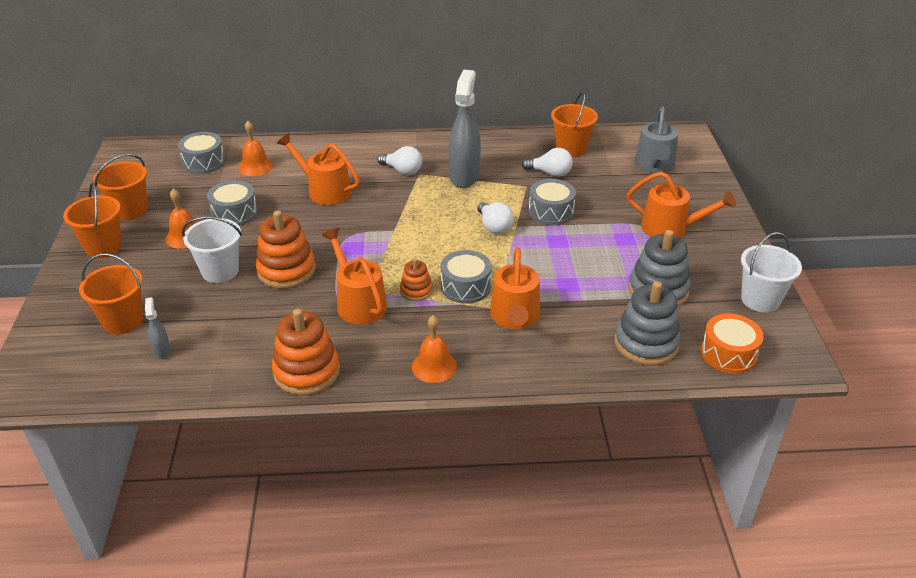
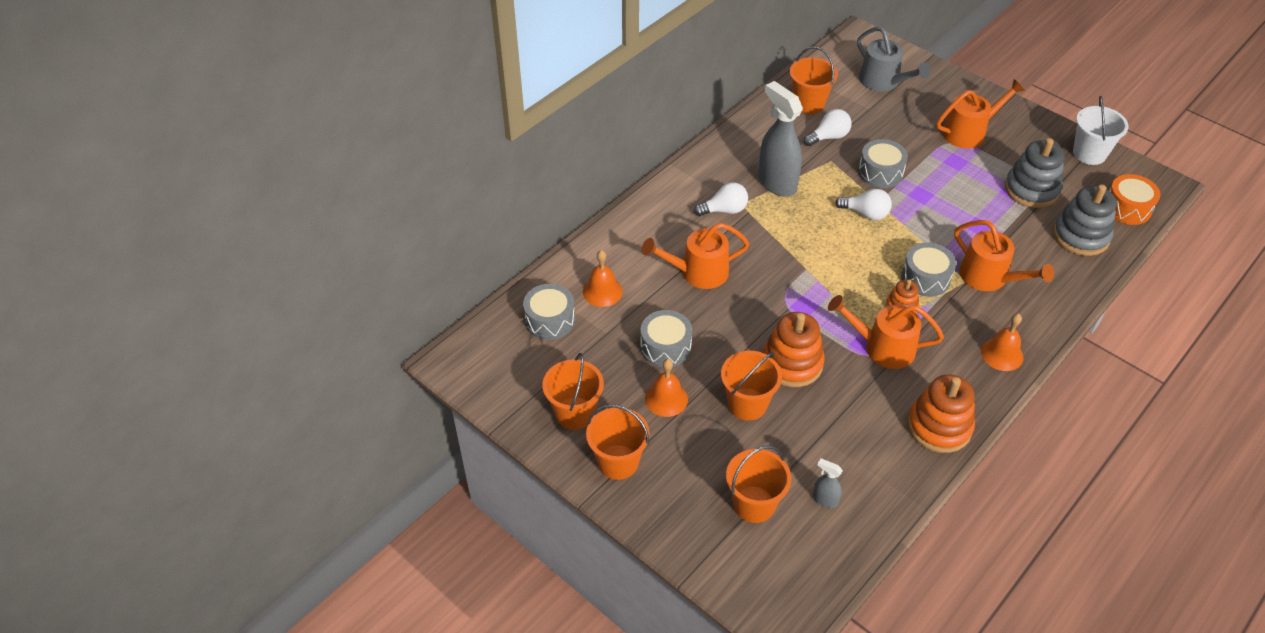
camera: 45 degrees left, 10 degrees up
(220, 271) = (747, 404): white bucket -> orange bucket

